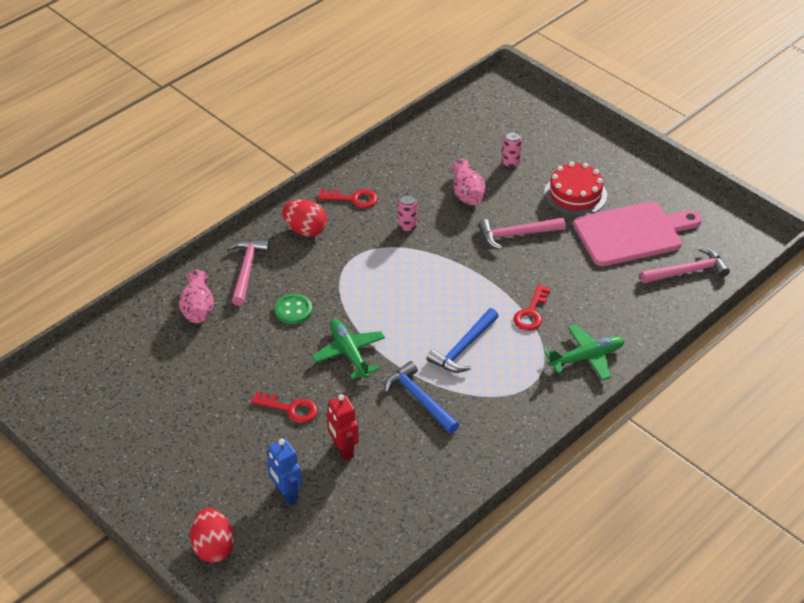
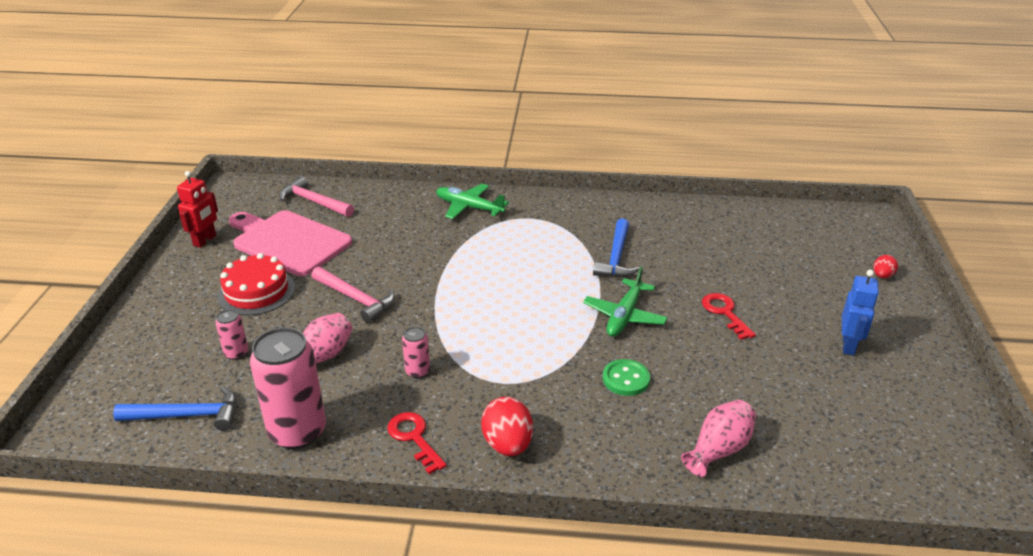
camera: 130 degrees left, 10 degrees down
(213, 547) = (882, 276): red egg -> red egg, size x0.56
(247, 270) = (621, 450): pink hammer -> none
(286, 494) = (791, 270): blue robot -> blue robot (849, 345)
(343, 450) = (715, 266): red robot -> red robot (205, 240)
(409, 161) = (297, 432): none -> pink can
(463, 348) = (535, 262): blue hammer -> blue hammer (187, 415)
(531, 313) = (451, 249): red key -> none

